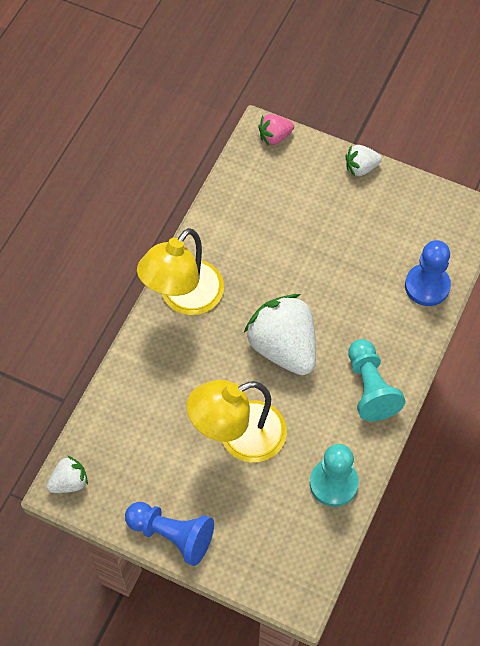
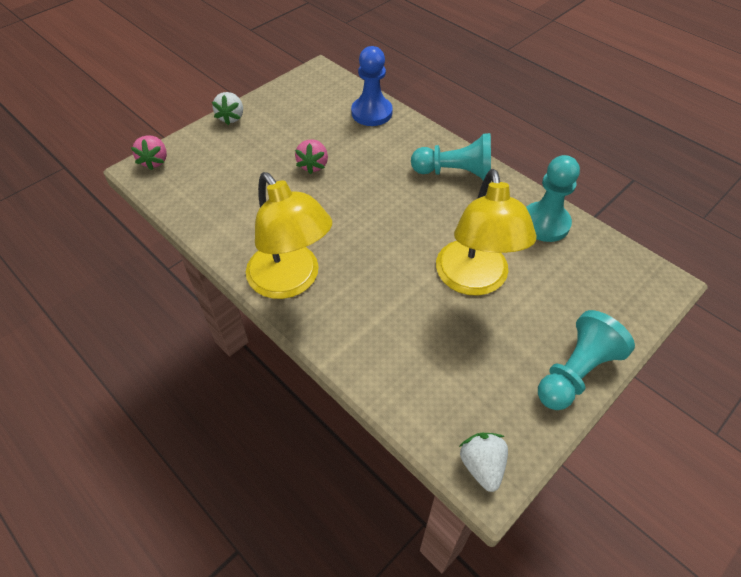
camera: 70 degrees left, 10 degrees down
(172, 535) = (575, 372): blue pawn -> turquoise pawn
(283, 347) = (387, 218): white strawberry -> none
(326, 263) = (313, 165): none -> pink strawberry

